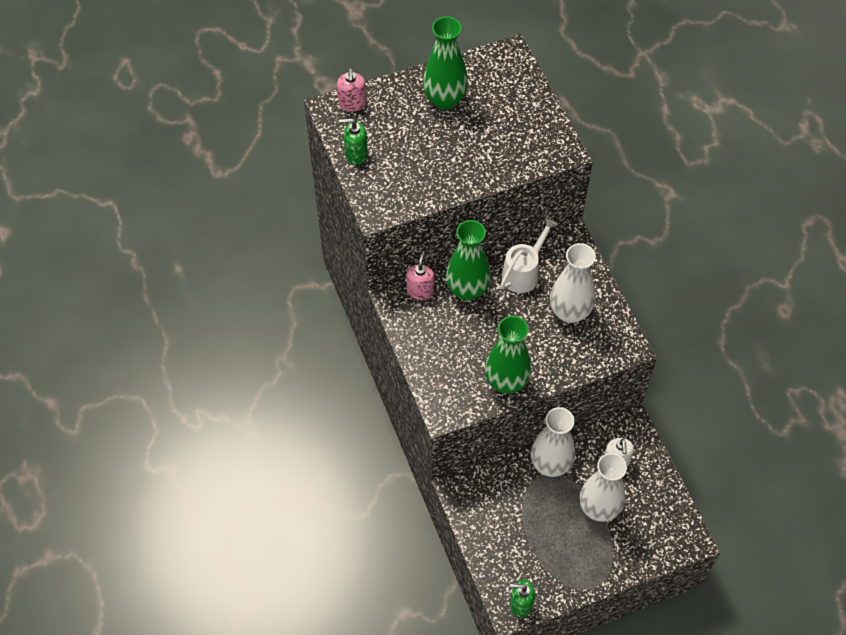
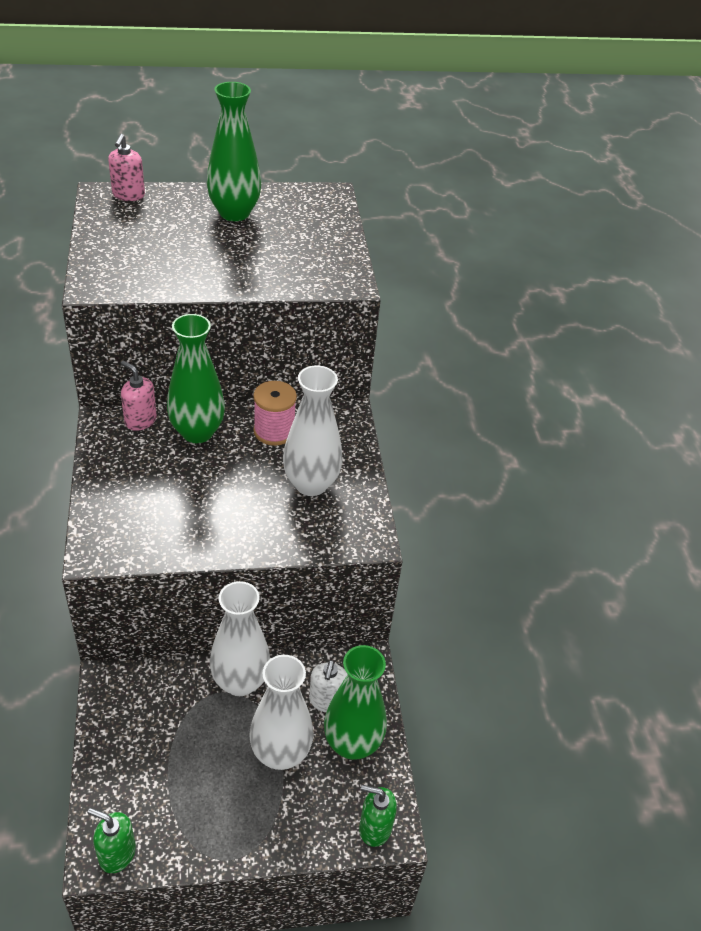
camera: 10 degrees right, 15 degrees down
(356, 154) = (103, 234): green soap dispenser -> green soap dispenser (374, 828)
(420, 291) = (140, 420): pink soap dispenser -> pink soap dispenser turned 75 degrees counterclockwise
(506, 382) = (193, 538): green vase -> green vase (352, 743)
(524, 272) = (274, 431): white watering can -> pink spool

